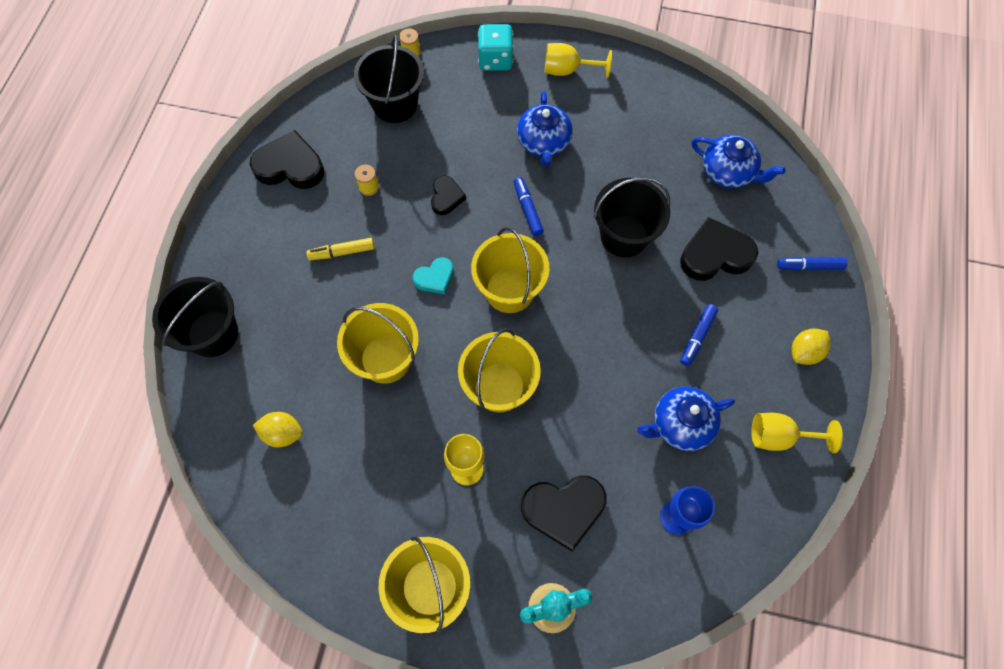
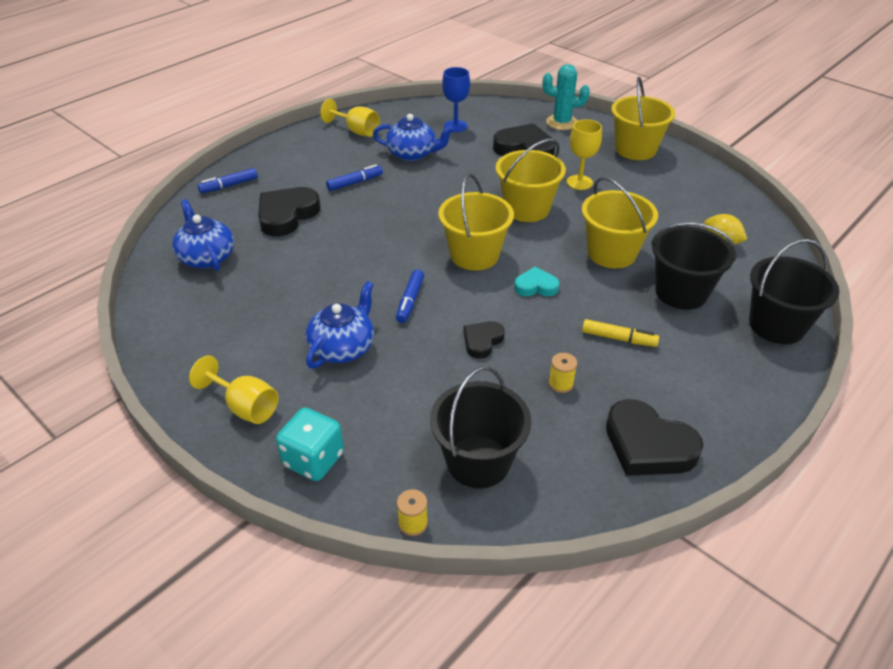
camera: 150 degrees left, 25 degrees down
(624, 236) = (344, 251): black bucket -> black bucket (681, 292)
(715, 255) = (287, 215): black heart -> black heart turned 105 degrees clockwise
(804, 352) = (292, 153): yellow lemon -> none
(809, 266) = (229, 186): blue marker -> blue marker turned 120 degrees clockwise

